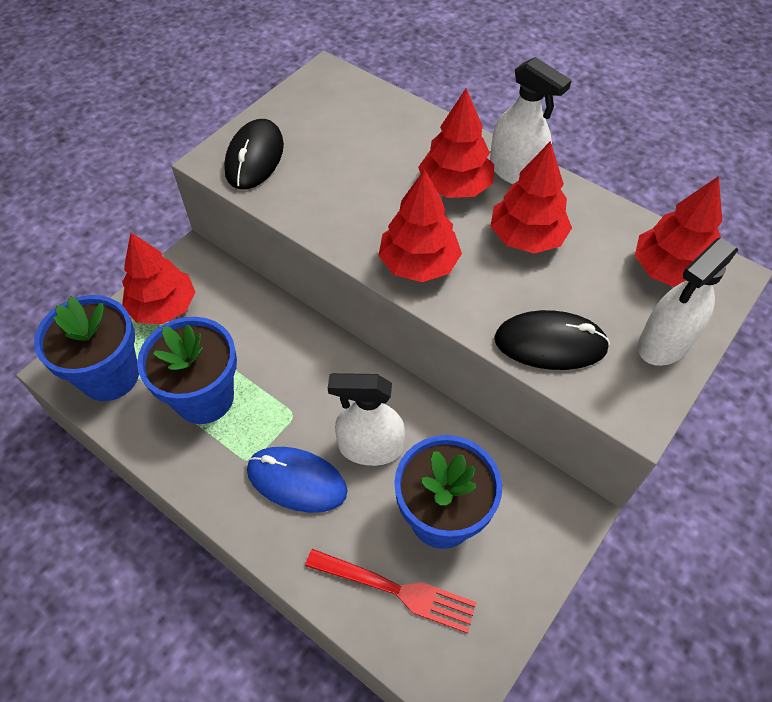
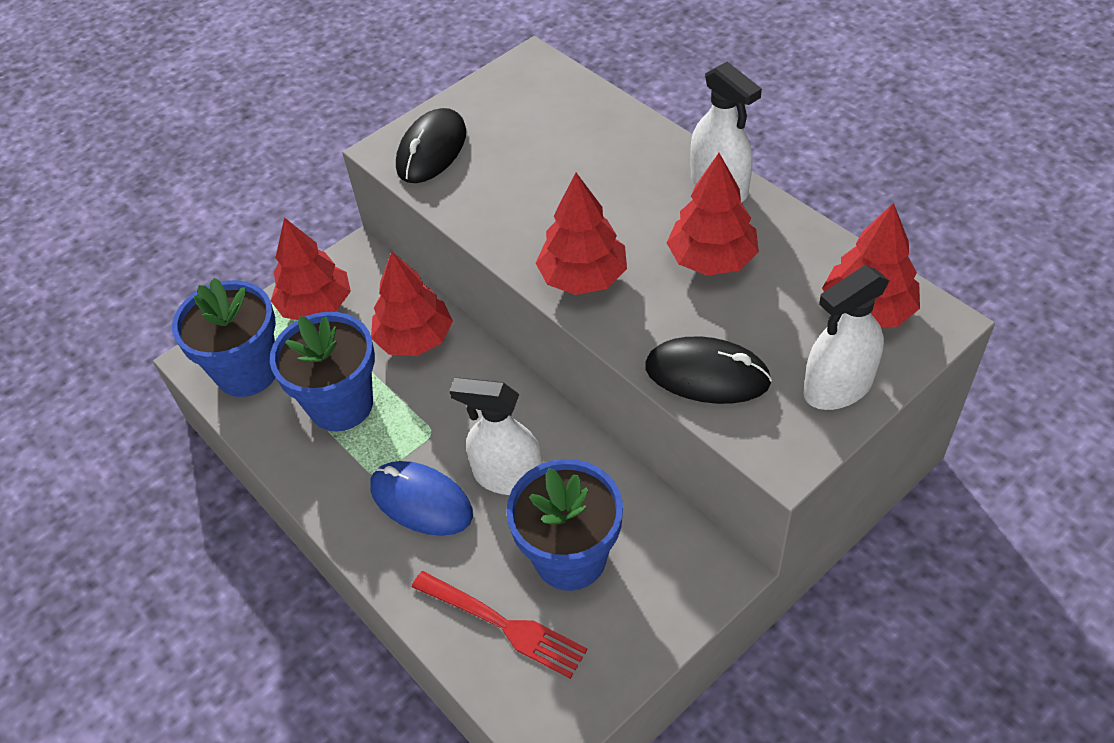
camera: 15 degrees right, 5 degrees down
(455, 186) = (645, 197): red tree -> red tree (414, 339)

